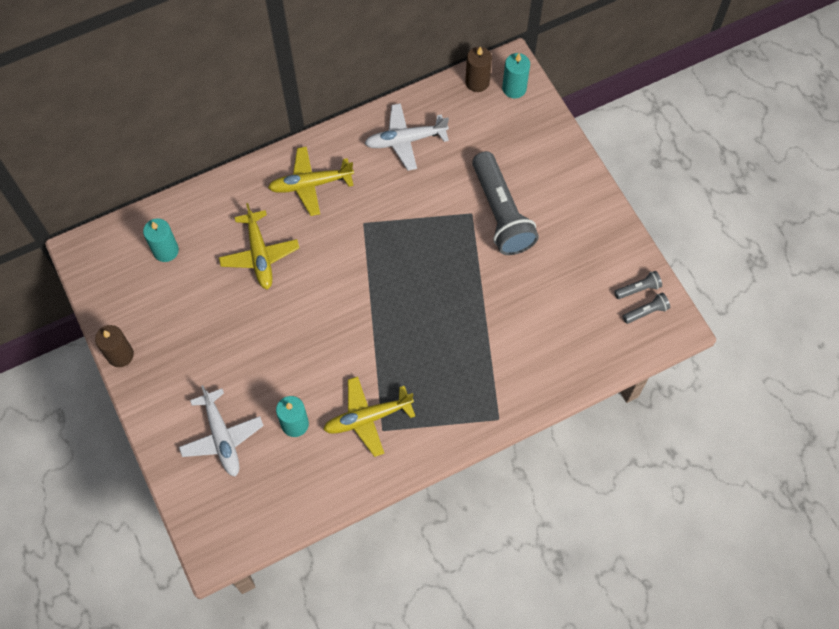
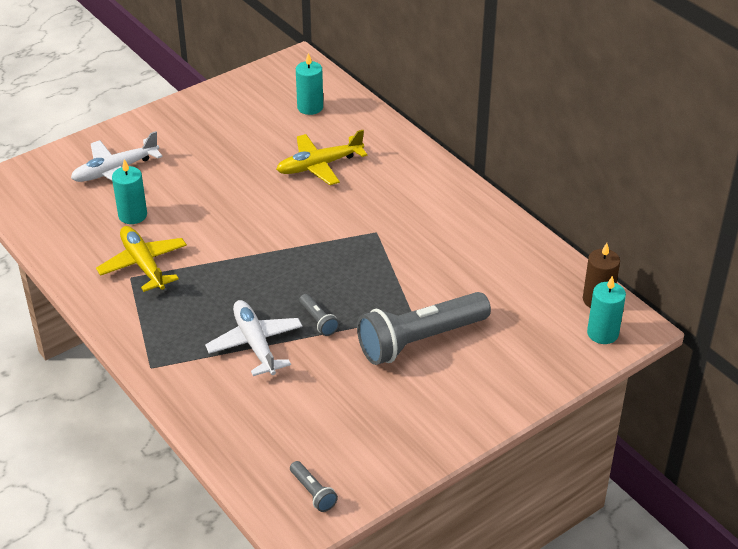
camera: 80 degrees right, 25 degrees down
(120, 355) = (194, 99): brown candle -> none
(311, 184) = (413, 188): yellow plane -> none
(406, 140) = (493, 250): white plane -> white plane (255, 344)
(638, 289) = (344, 481): grey flashlight -> grey flashlight (318, 321)

